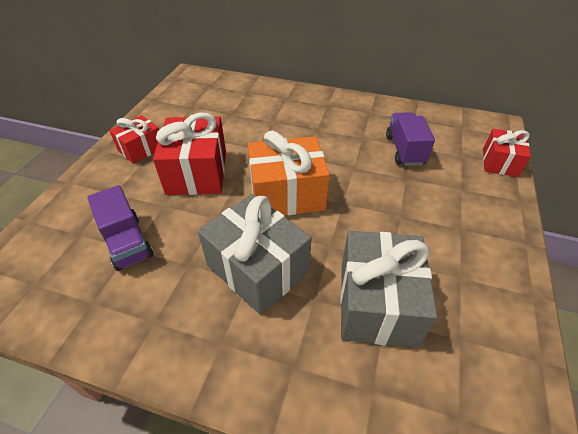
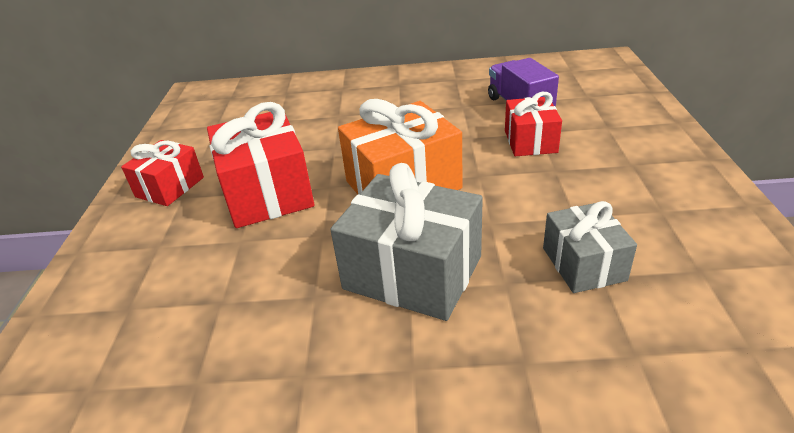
camera: 15 degrees left, 10 degrees down
(127, 242) = (210, 297): purple truck -> none
(377, 303) = (583, 264): grey gift -> grey gift, size x0.60
(499, 162) = (632, 92): red gift -> red gift (530, 141)

